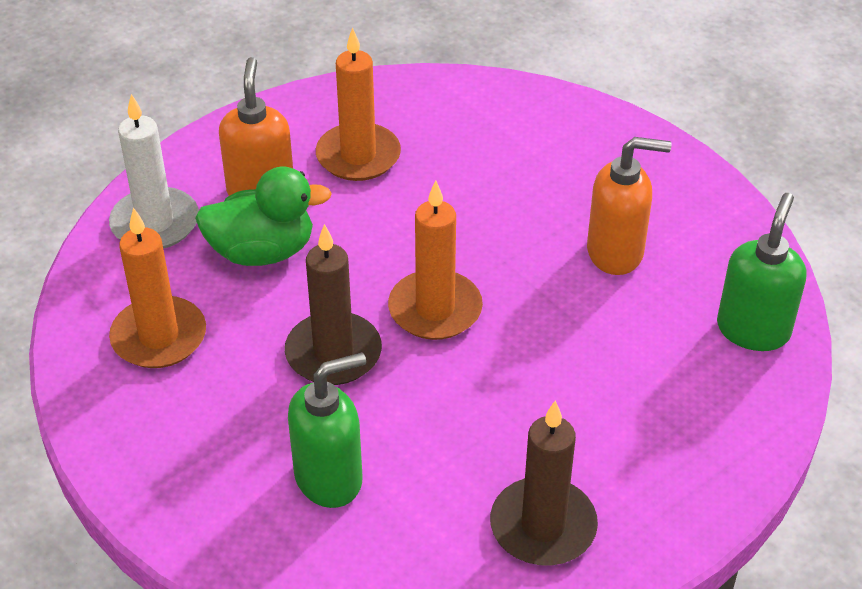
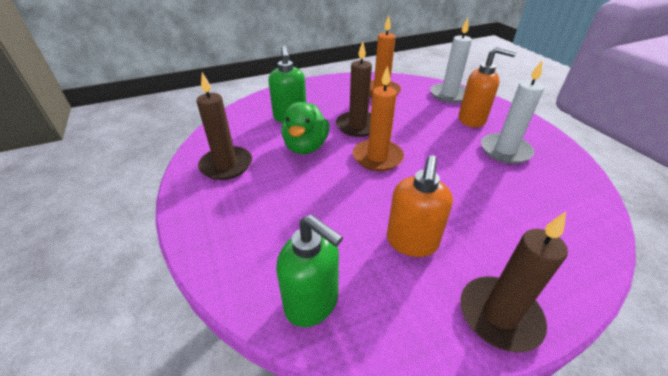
camera: 105 degrees right, 5 degrees down
(262, 251) = (428, 116): green duck -> green duck (306, 146)
(358, 156) = (505, 150): orange candle -> white candle
(684, 181) = (499, 315): none -> brown candle

